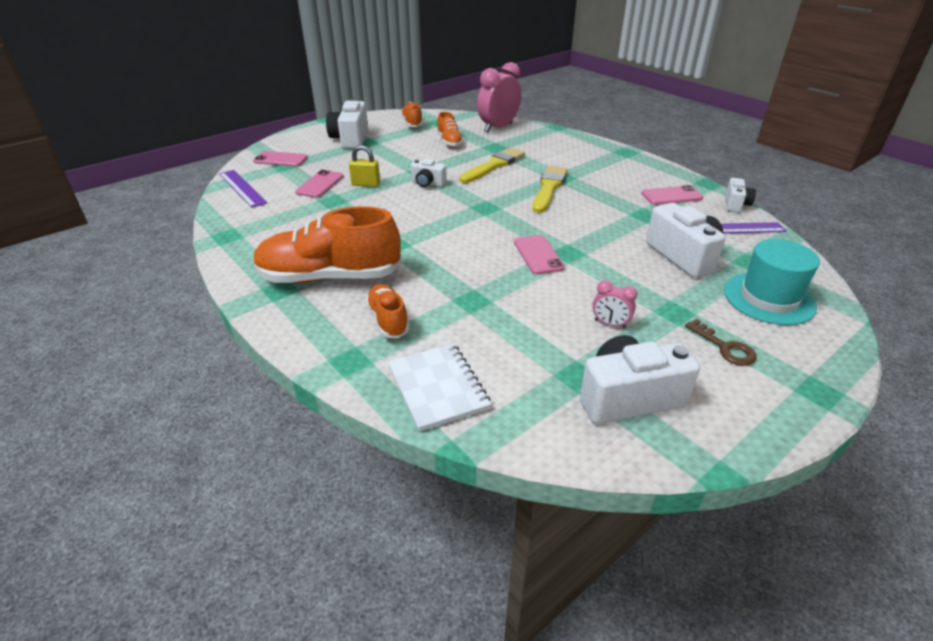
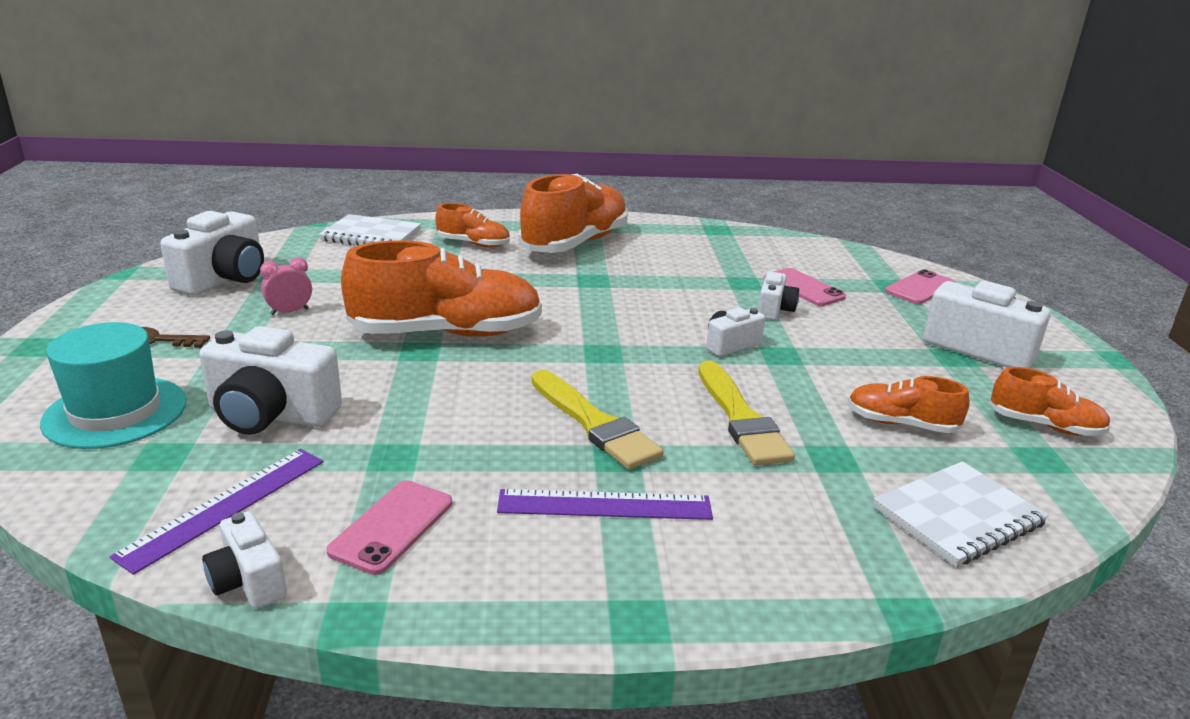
camera: 125 degrees right, 10 degrees down
(242, 188) = (836, 254): purple ruler -> purple ruler (604, 505)
(366, 184) = (774, 310): yellow padlock -> white camera
(498, 127) = (958, 516): pink clock -> white notebook
(538, 255) = (447, 333): pink phone -> orange shoe

